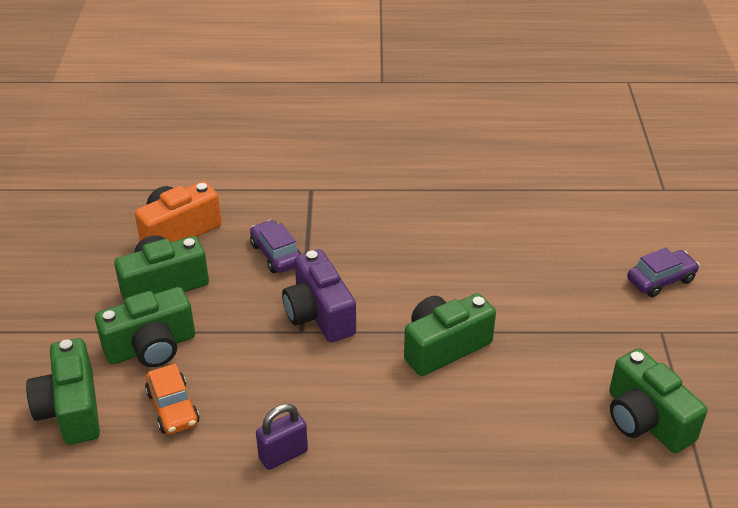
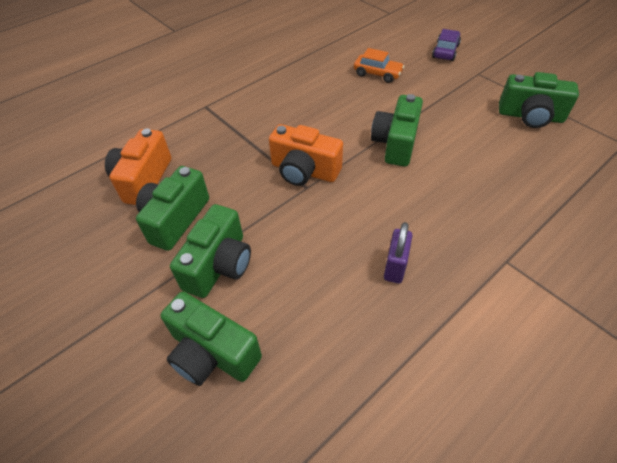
camera: 40 degrees left, 10 degrees up
(173, 408) = (287, 293): orange car -> orange car (377, 74)
(276, 254) = (231, 154): purple car -> none
(319, 314) = (304, 171): purple camera -> orange camera

